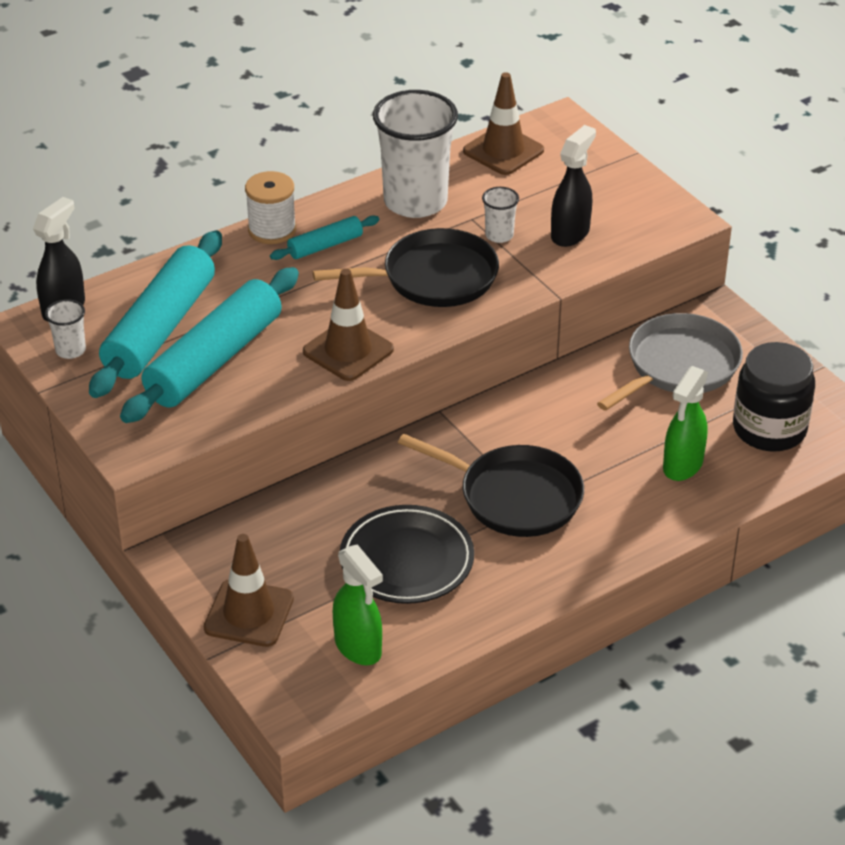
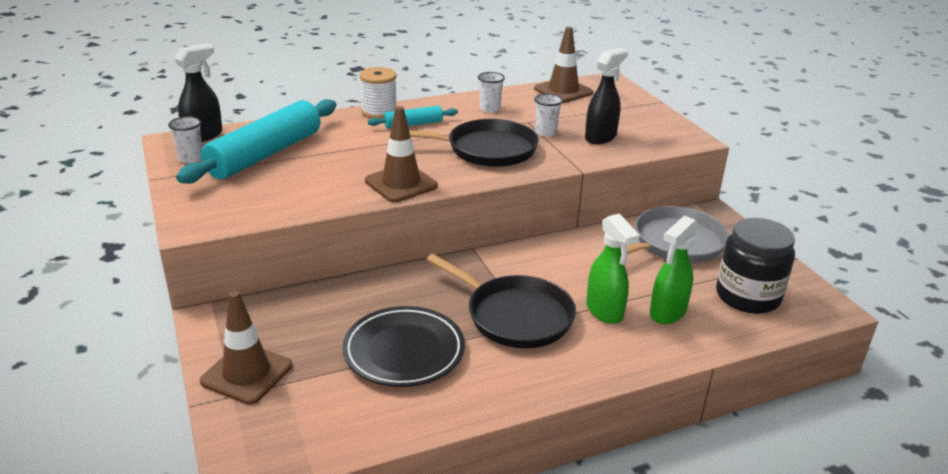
camera: 10 degrees right, 10 degrees down
(215, 360) = (294, 177): turquoise rolling pin -> none
(358, 647) = (329, 418): green spray bottle -> green spray bottle (604, 311)
(415, 201) = (490, 109): white cup -> white cup, size x0.44

